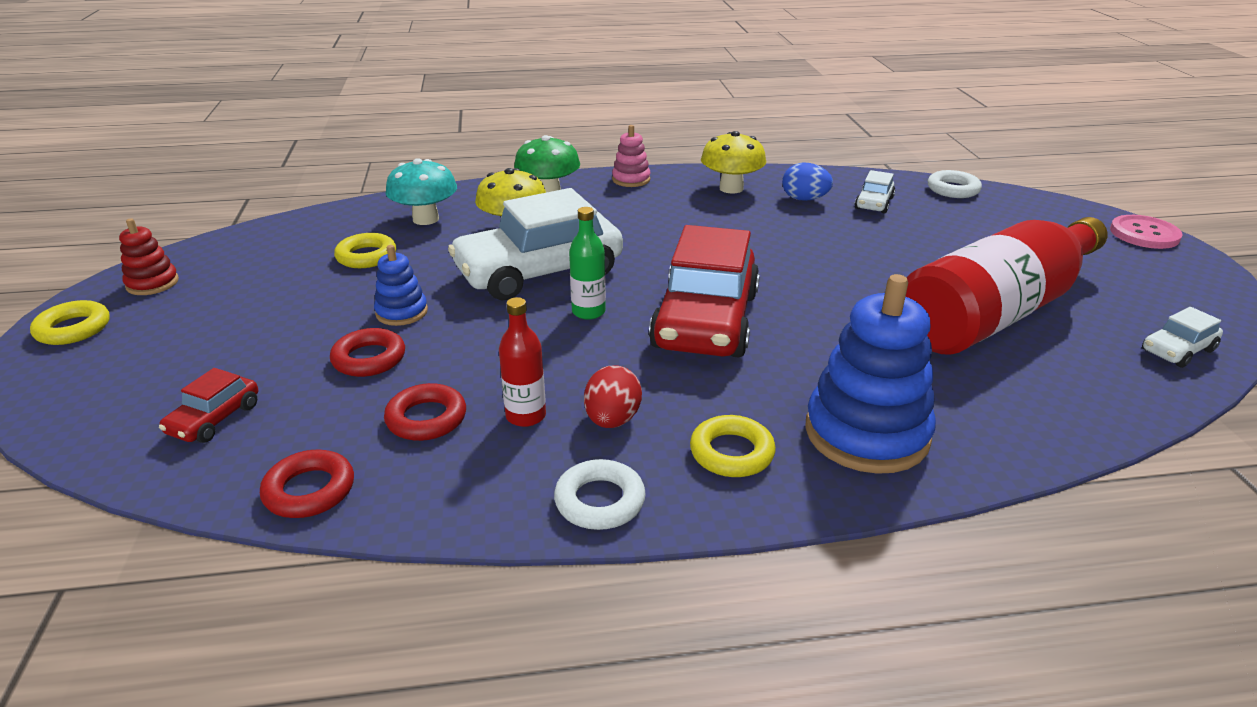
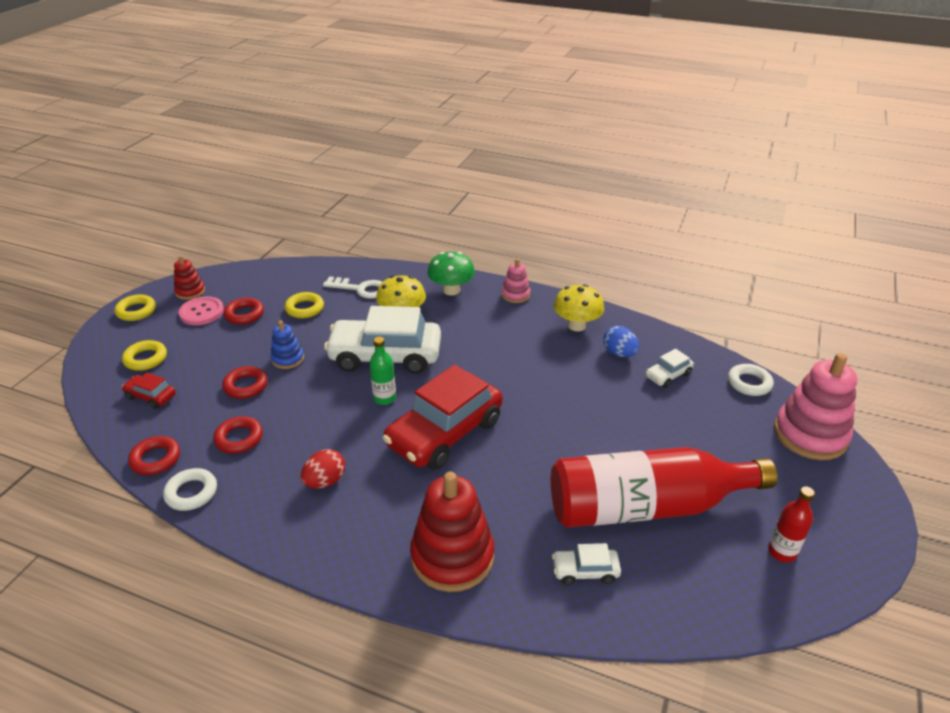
camera: 30 degrees right, 5 degrees up
(214, 419) = (151, 396): red car -> red car turned 60 degrees clockwise
(277, 285) = (244, 314): none -> red ring
(426, 219) = (360, 289): turquoise mushroom -> white key
(526, 416) = (286, 458): red bottle -> red bottle (782, 552)
(600, 501) = (271, 529): white ring -> white ring (191, 493)
(731, 452) = (365, 532): yellow ring -> yellow ring (145, 359)
(866, 433) = (452, 556): blue stacking toy -> red stacking toy
(1053, 211) = (810, 435): none -> pink stacking toy
(1144, 234) = (864, 486): pink button -> pink button (202, 312)
(1177, 350) = (745, 596): white car -> white car (585, 571)

